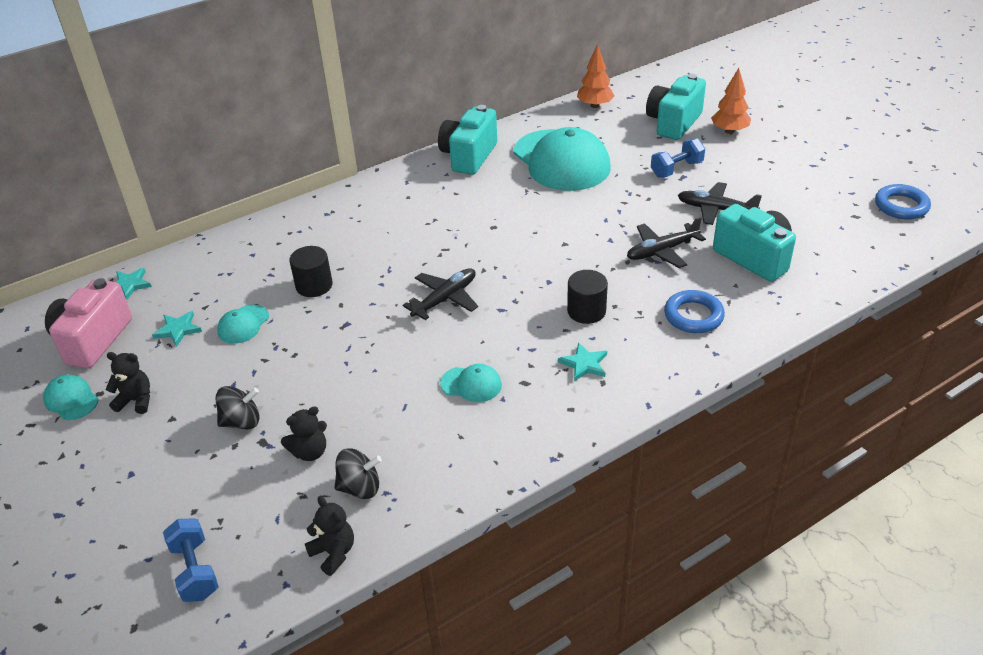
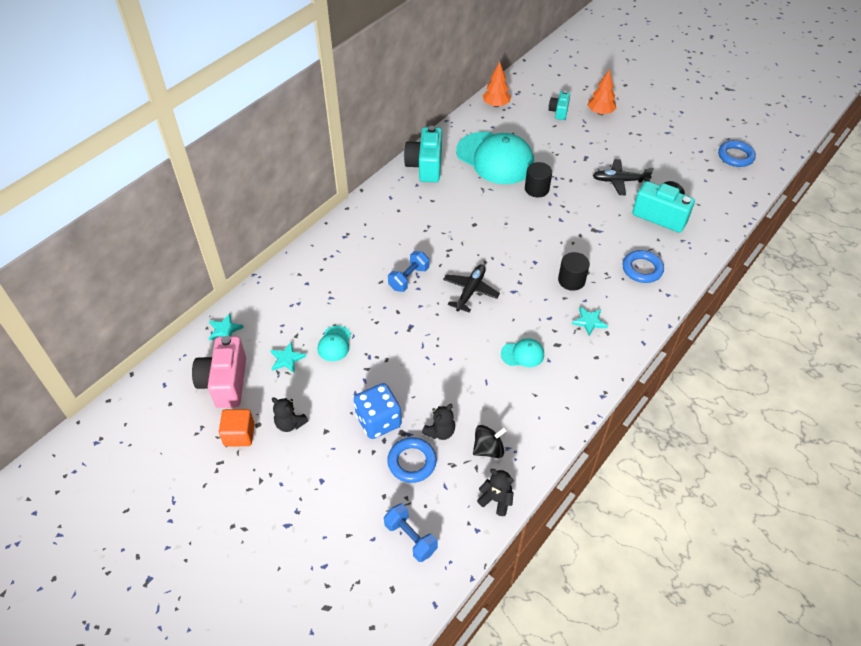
camera: 20 degrees left, 10 degrees up
(71, 399) = (239, 435): turquoise cap -> orange cube
(136, 400) = (290, 423): black teddy bear -> black teddy bear turned 135 degrees counterclockwise
(241, 422) = (378, 421): black spinning top -> blue dice
(253, 479) = (412, 462): none -> blue ring
(314, 285) = (369, 300): black cylinder -> black cylinder (536, 189)
(662, 251) = (599, 222): black plane -> none
(673, 123) = (559, 112): turquoise camera -> turquoise camera, size x0.56
(676, 169) = (579, 152): blue dumbbell -> blue dumbbell (409, 278)

